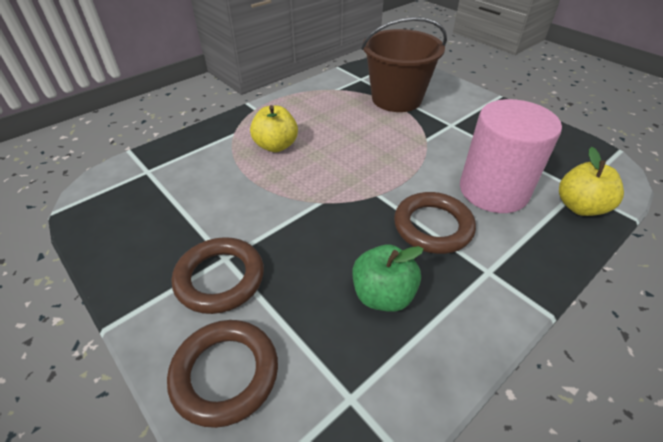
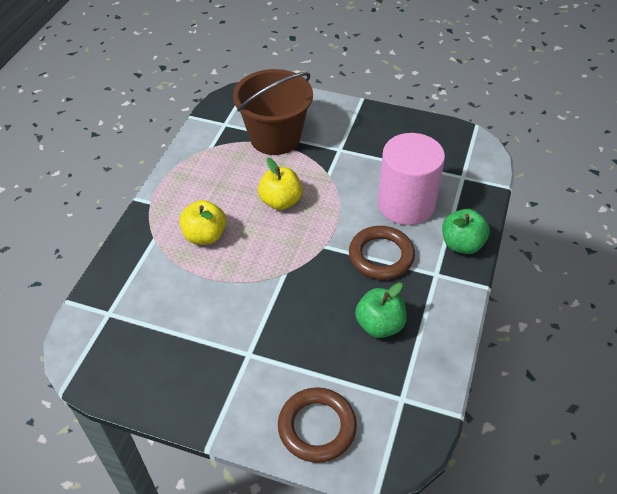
camera: 30 degrees left, 5 degrees up
(220, 278) = (258, 370): brown ring -> none
(540, 253) = (462, 244): none -> green apple
(580, 207) = (470, 193): yellow apple -> yellow apple (280, 201)

